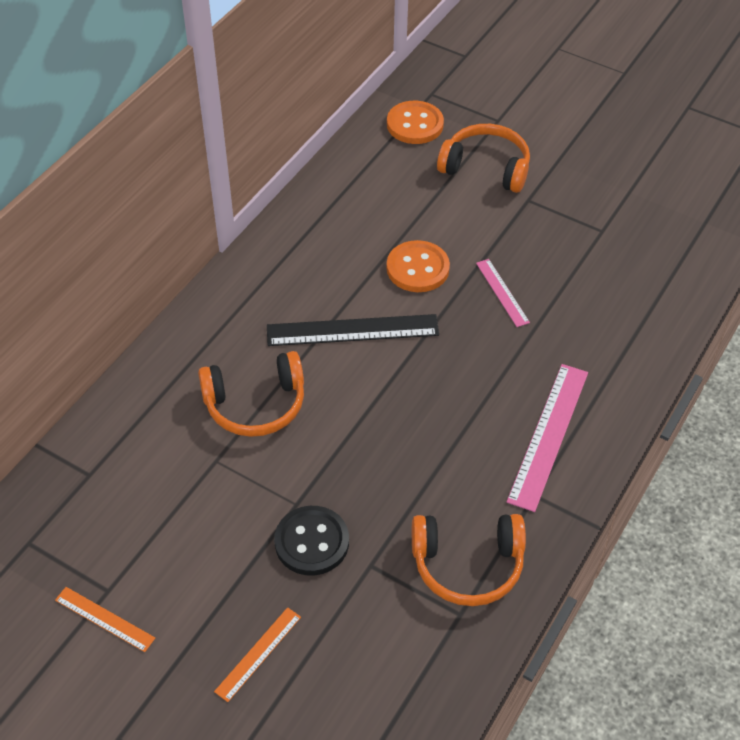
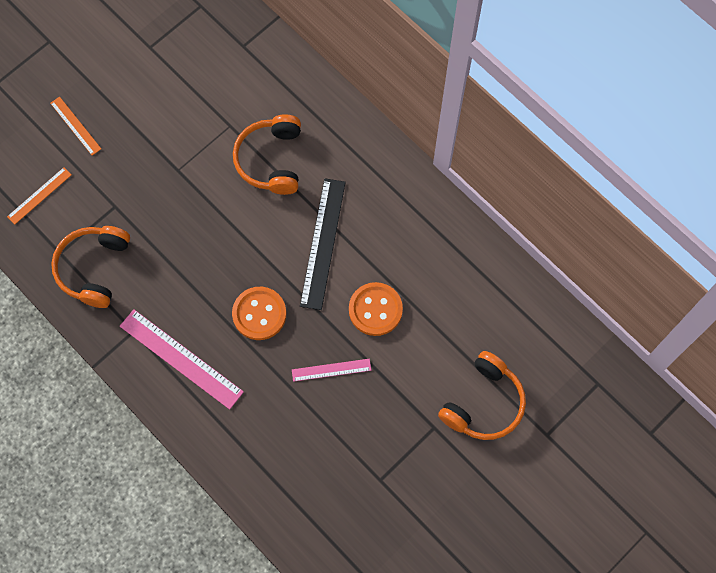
camera: 105 degrees right, 20 degrees up
(104, 619) = (130, 43): orange ruler -> orange ruler (39, 195)
(312, 542) = (144, 173): black button -> none
(415, 124) = (556, 356): orange button -> orange button (259, 314)

